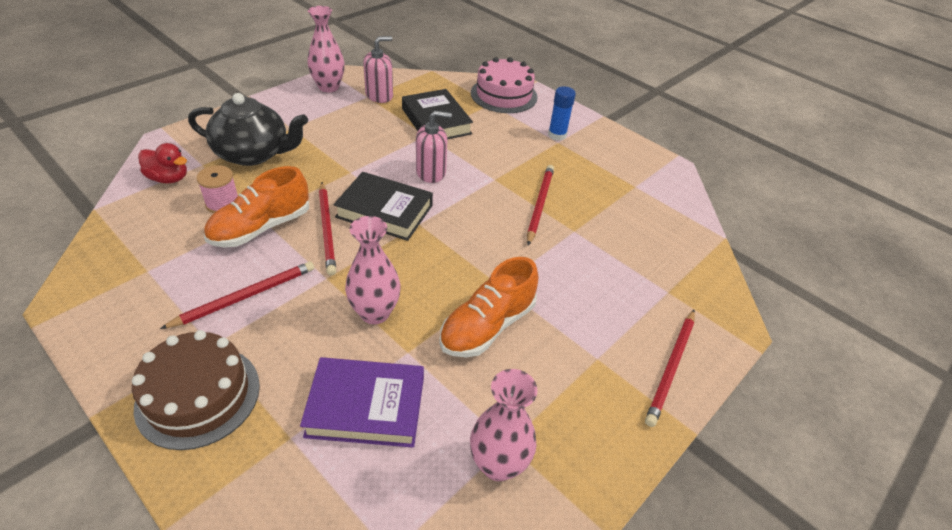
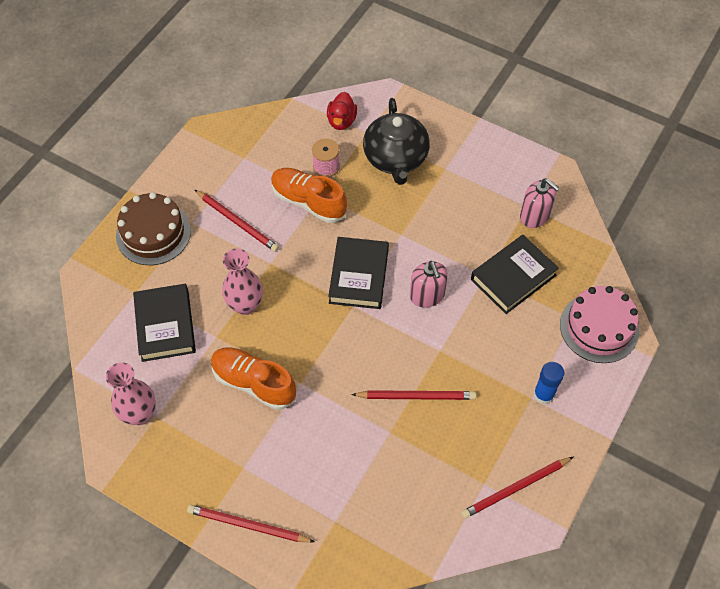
camera: 80 degrees right, 15 degrees up
(327, 229) = (322, 244): red pencil -> red pencil (515, 488)
(328, 87) = (526, 170): pink vase -> none
(366, 407) = (165, 325): purple book -> black book

